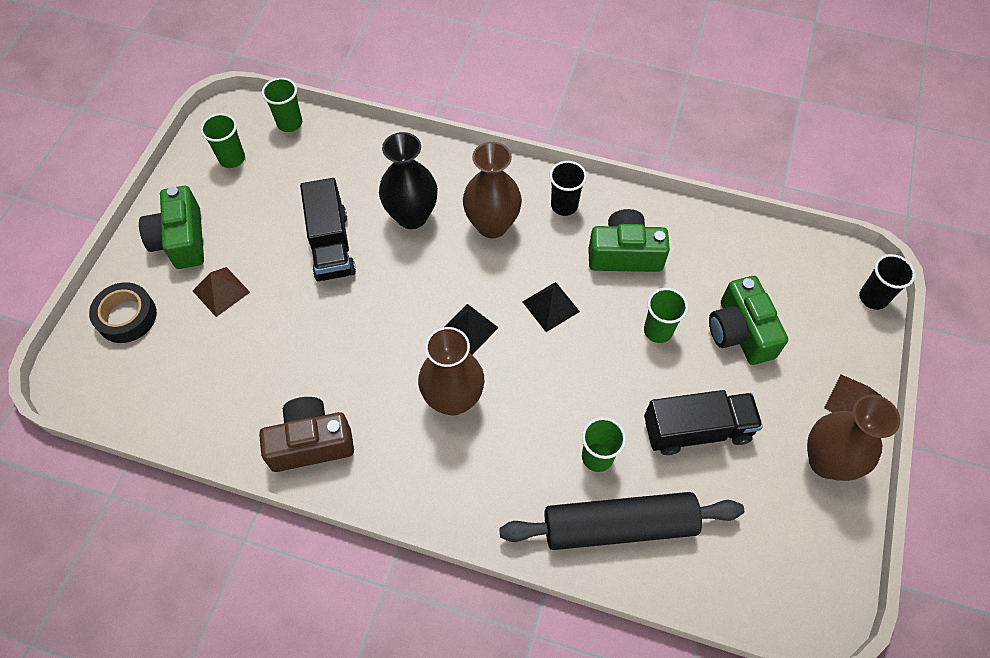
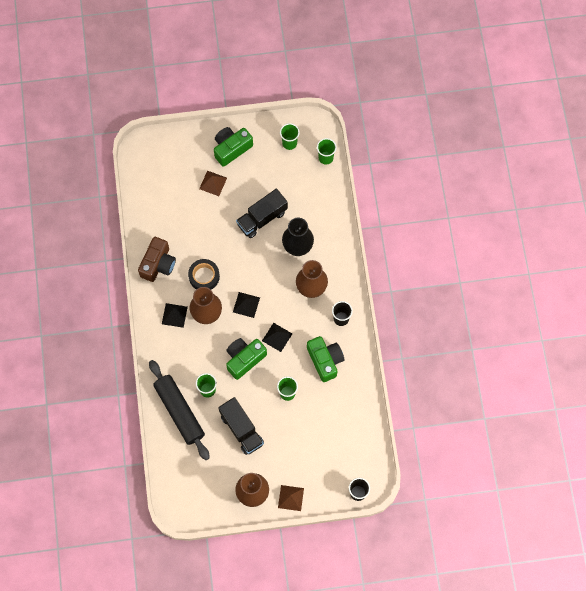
camera: 65 degrees right, 10 degrees up
(126, 316) = (180, 150): black tape -> black tape (204, 276)
(311, 442) = (158, 264): brown camera -> brown camera turned 60 degrees clockwise
(425, 455) = (174, 315): none -> black pyramid
(740, 332) = (305, 432): green camera -> green camera (244, 359)

